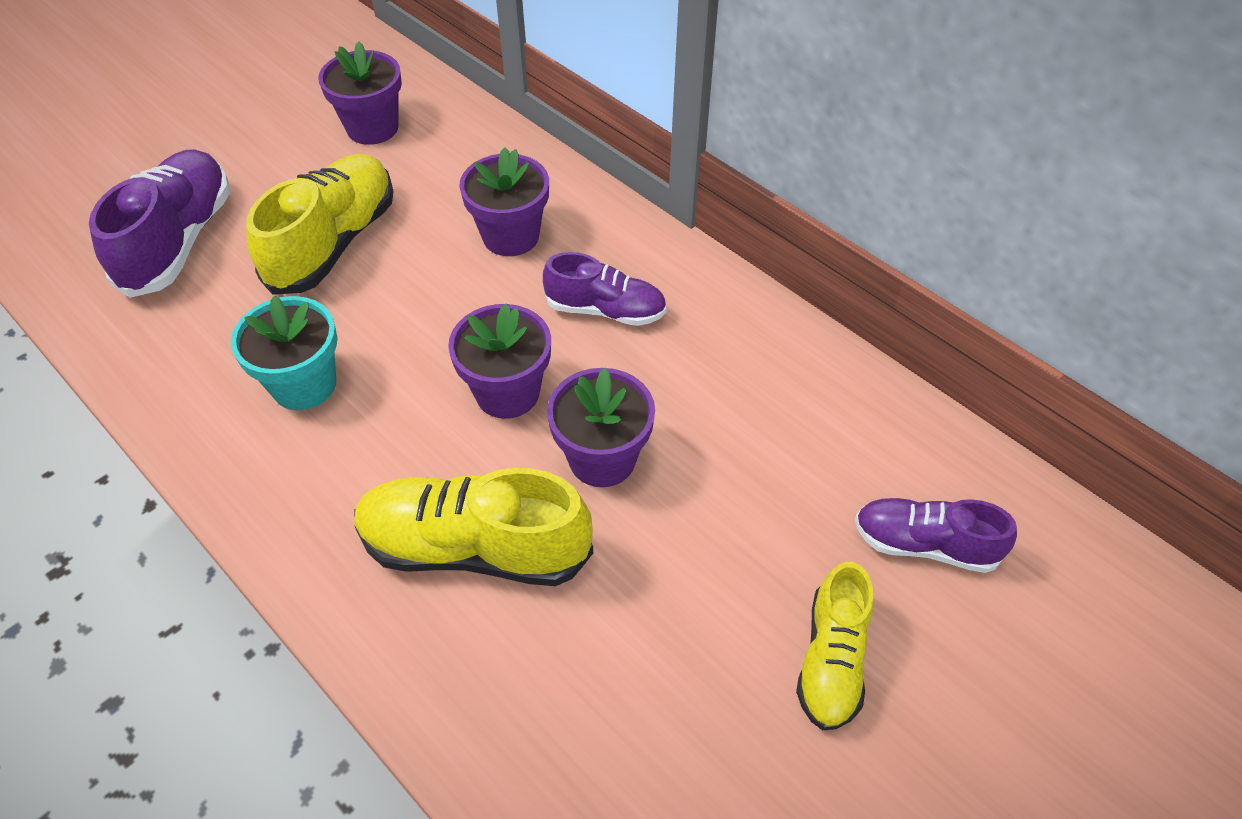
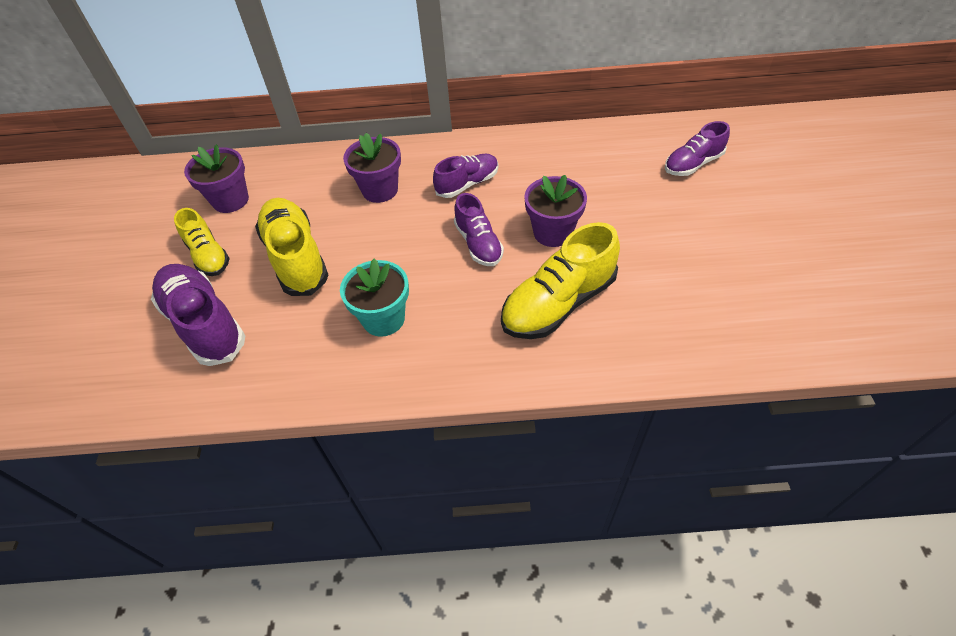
camera: 45 degrees left, 0 degrees up
(507, 393) = (478, 244): purple flower pot -> purple shoe
(831, 660) = (722, 221): yellow shoe -> yellow shoe (208, 255)

